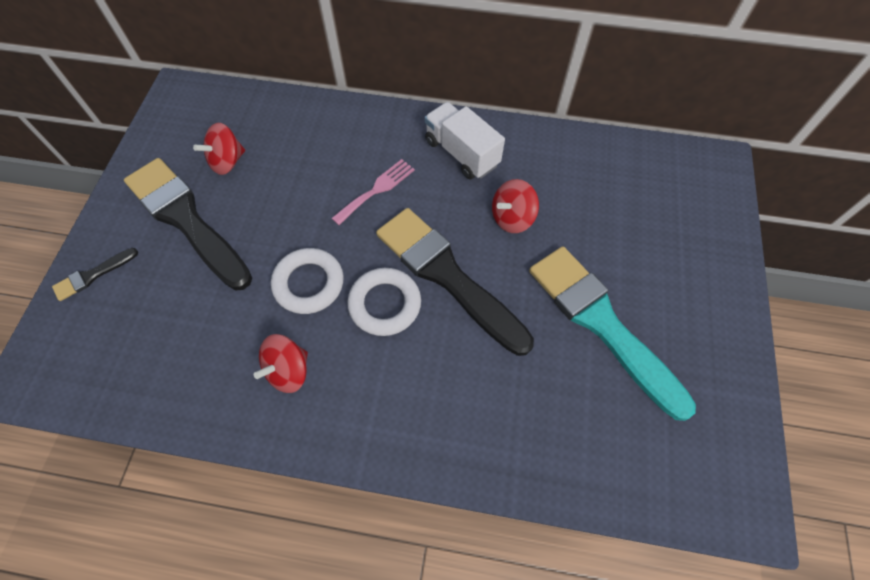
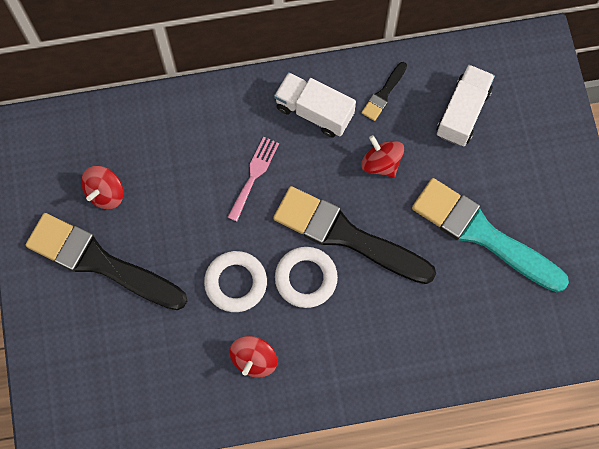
camera: 20 degrees left, 10 degrees up
(93, 275) = (49, 340): black brush -> black brush (384, 94)
(512, 218) = (381, 163): red spinning top -> red spinning top turned 105 degrees clockwise
(616, 198) = (463, 112): none -> white truck

